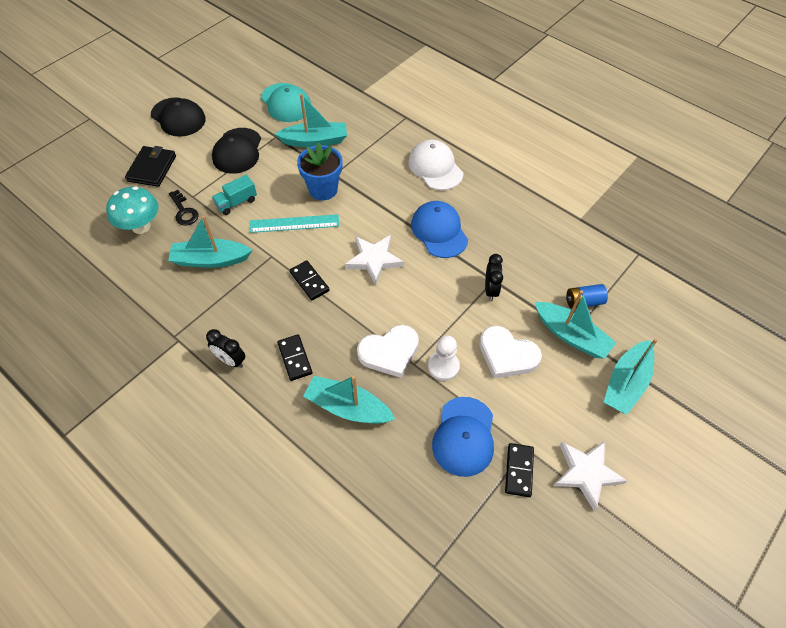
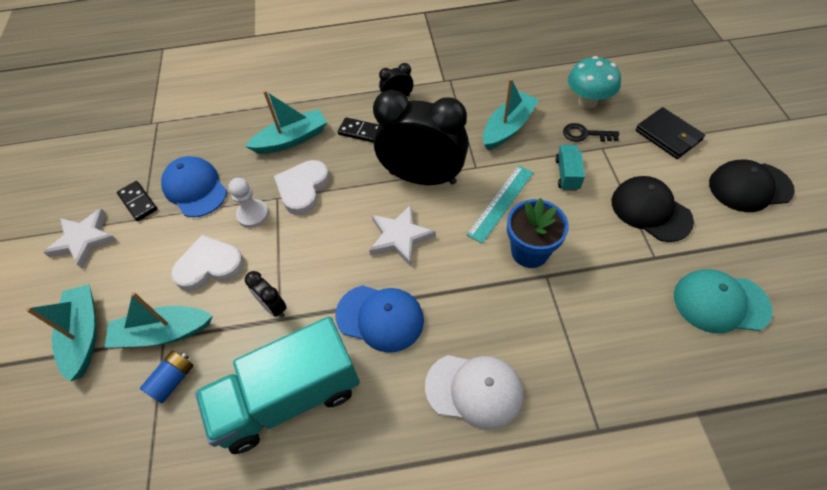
camera: 135 degrees right, 0 degrees up
(309, 281) = (422, 177): black domino -> black clock
(315, 141) = (619, 291): turquoise boat -> none
(526, 238) = (289, 397): none -> turquoise truck

